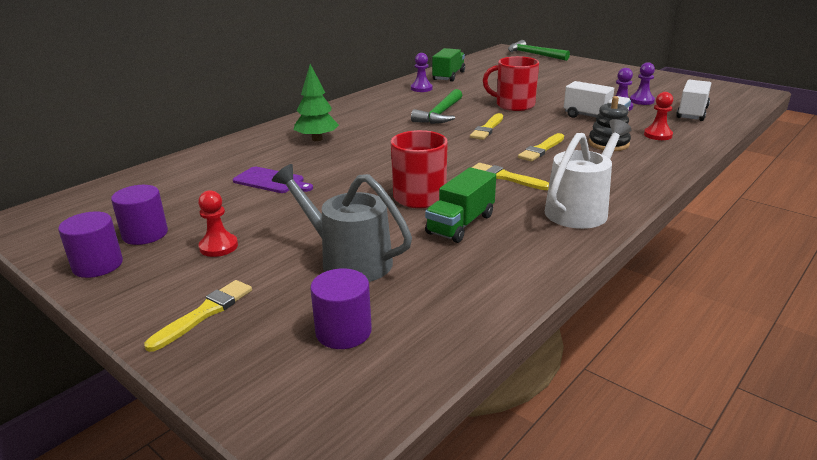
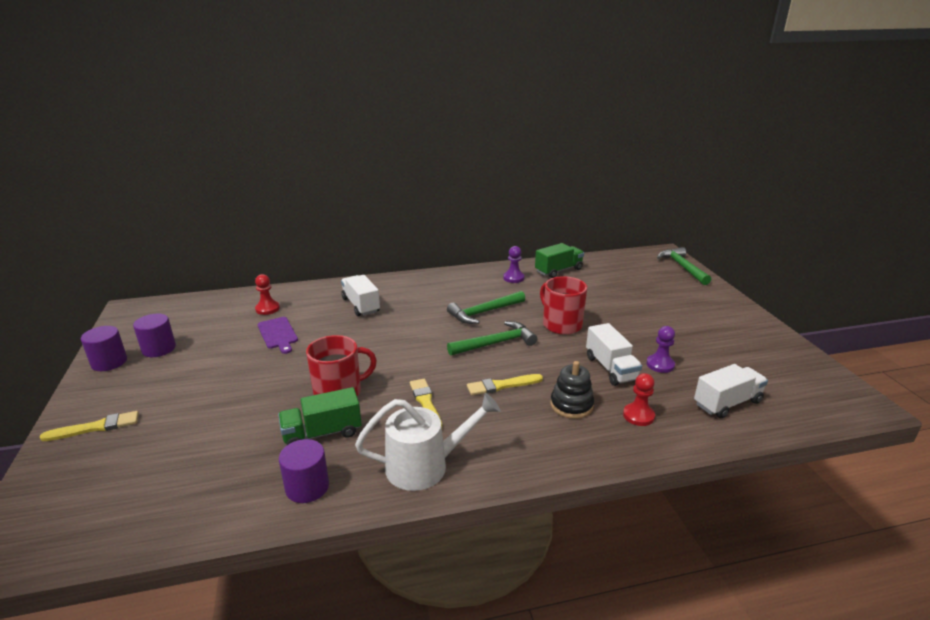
camera: 35 degrees right, 0 degrees up
(218, 246) = (174, 378): red pawn -> red pawn (267, 309)
(317, 139) = (361, 305): green tree -> white truck
(343, 332) = (126, 485): purple cylinder -> purple cylinder (307, 487)
(348, 260) = (214, 428): grey watering can -> none
(487, 128) = (495, 343): yellow brush -> green hammer
(641, 101) = (697, 365): purple pawn -> none

